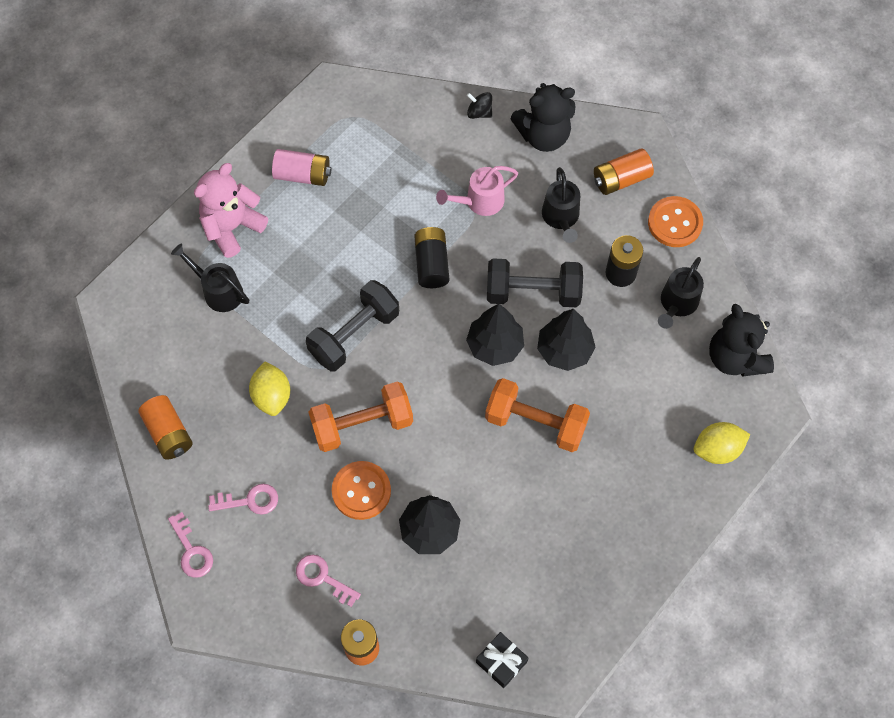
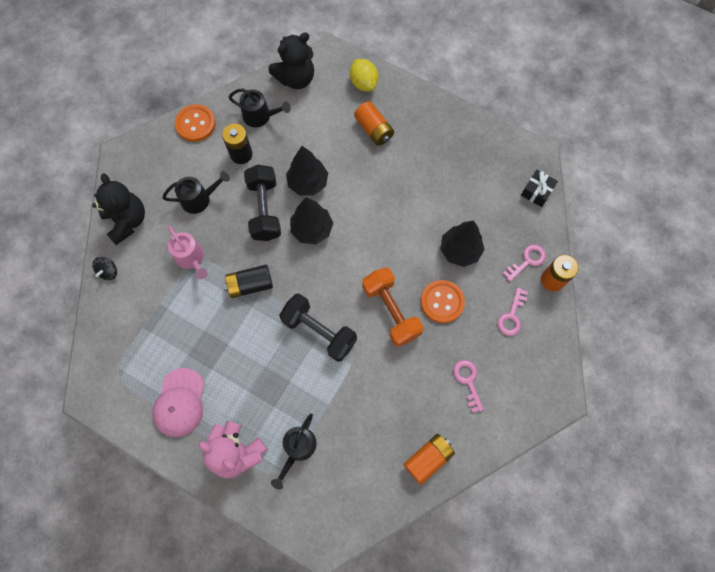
camera: 100 degrees left, 5 degrees up
(192, 550) = (516, 416): pink key -> pink key (527, 261)
(272, 396) = (381, 383): yellow lemon -> none
(303, 175) = (180, 402): pink battery -> pink cap
(535, 422) = (366, 194): orange dumbbell -> none
(621, 179) = (162, 162): orange battery -> orange battery (374, 129)

